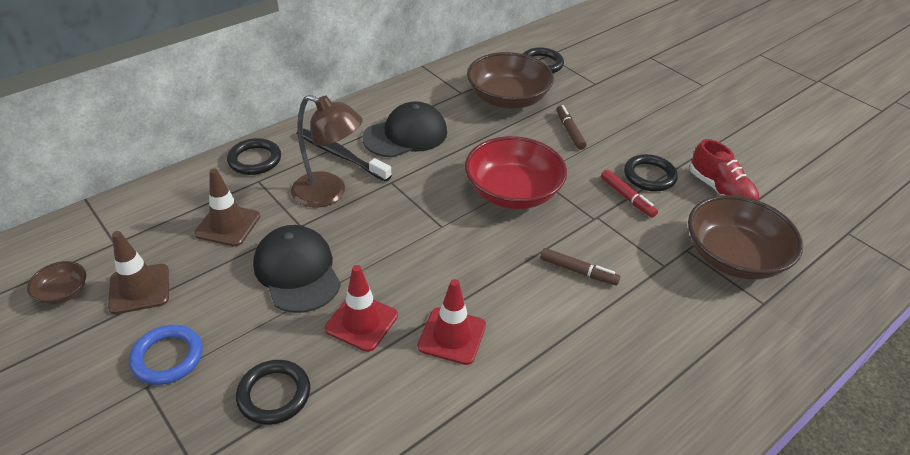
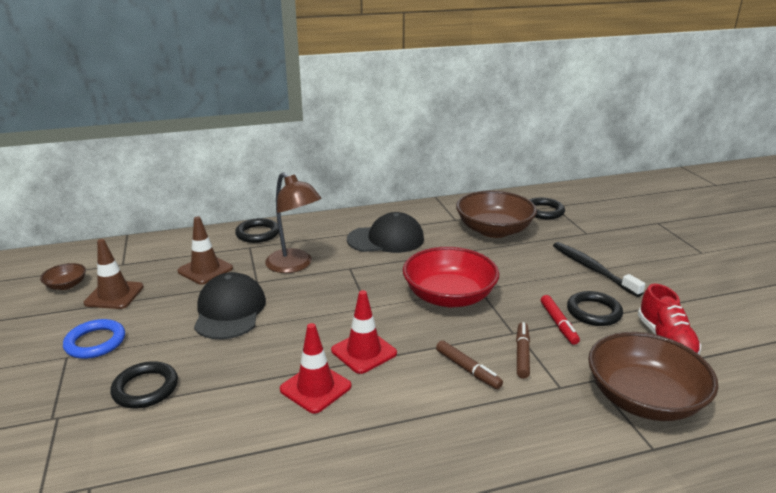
camera: 25 degrees right, 15 degrees down
(340, 155) = (323, 243): black toothbrush -> black toothbrush (592, 269)
(361, 322) = (250, 357): red traffic cone -> red traffic cone (364, 352)
(569, 131) = (536, 263): brown marker -> brown marker (522, 354)

